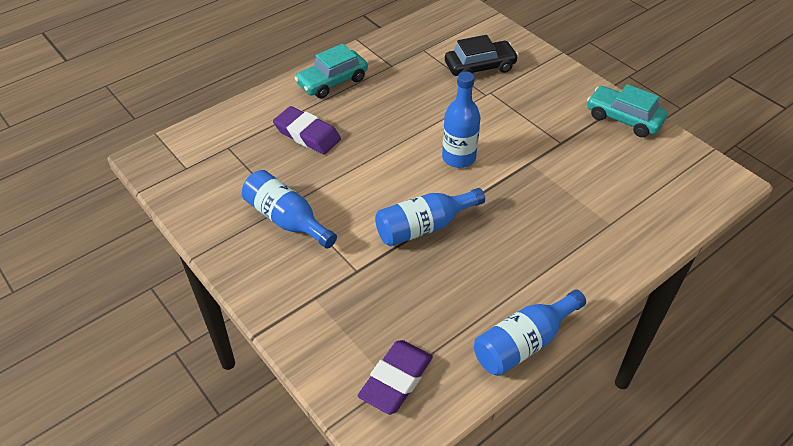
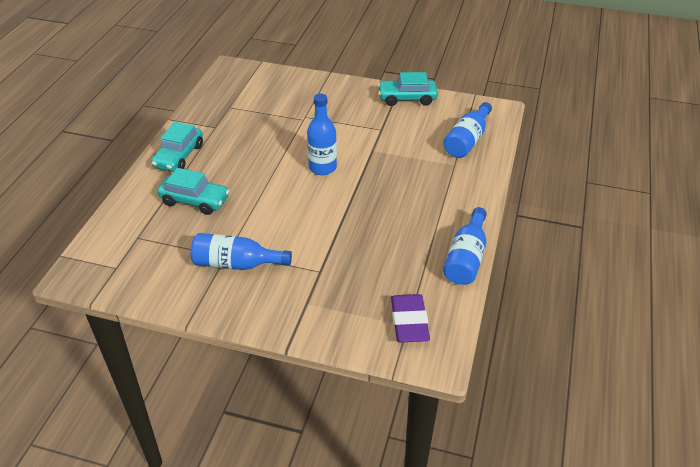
camera: 35 degrees left, 5 degrees down
(307, 134) = (195, 200): purple eraser -> turquoise car
(424, 227) = (340, 222): blue bottle -> blue bottle (467, 140)
(480, 67) = (282, 103): black car -> none

